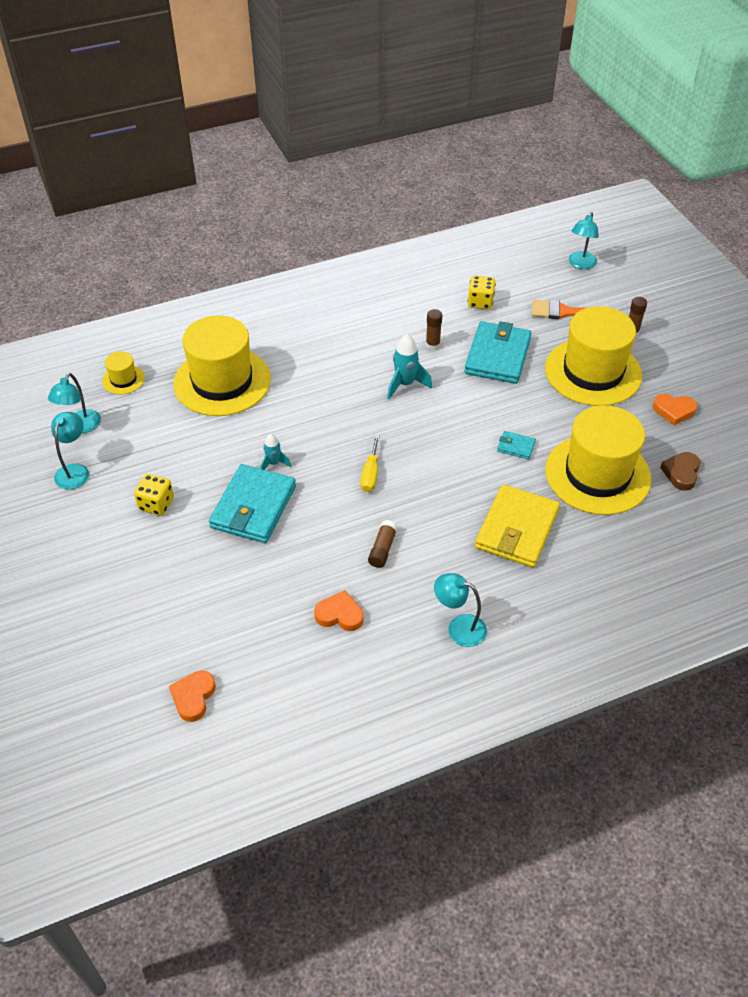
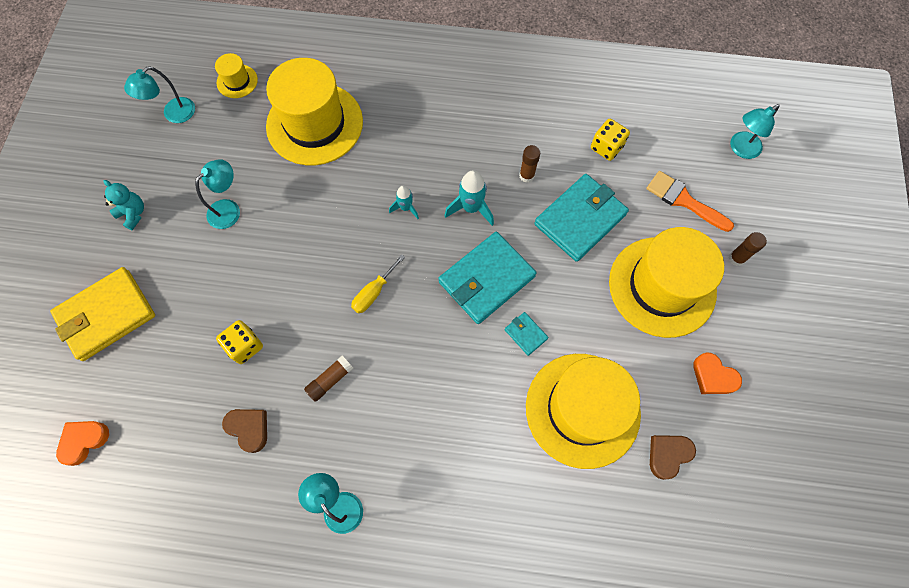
camera: 30 degrees right, 20 degrees up
(75, 471) = (141, 158): turquoise lamp -> turquoise lamp (229, 209)
(102, 514) = (133, 214): none -> turquoise teddy bear
(156, 504) = (180, 227): yellow dice -> yellow dice (245, 346)
(253, 507) = (253, 273): turquoise wallet -> turquoise wallet (486, 279)
(274, 463) = (300, 236): turquoise rocket -> turquoise rocket (406, 208)
(339, 615) = (249, 428): orange heart -> brown heart
(516, 529) = (462, 428): yellow wallet -> yellow wallet (106, 315)

